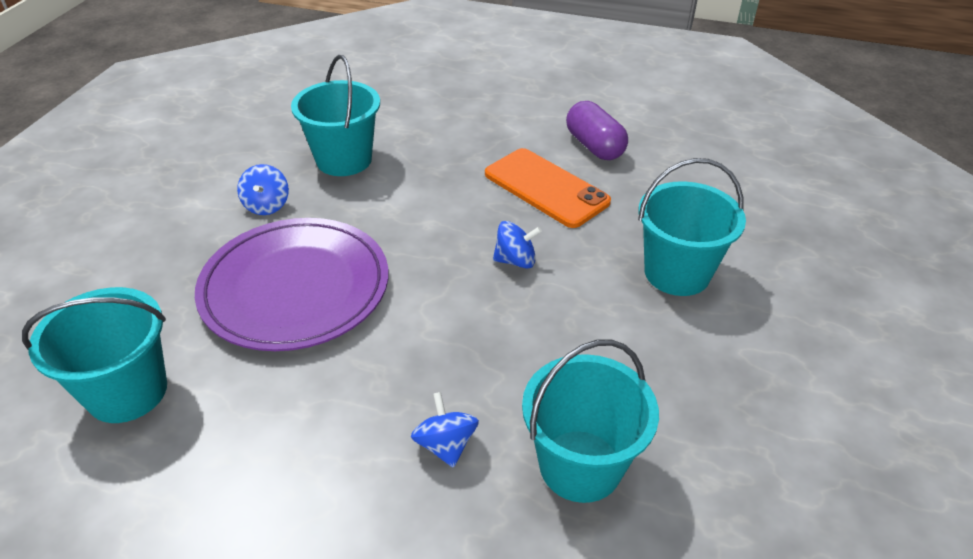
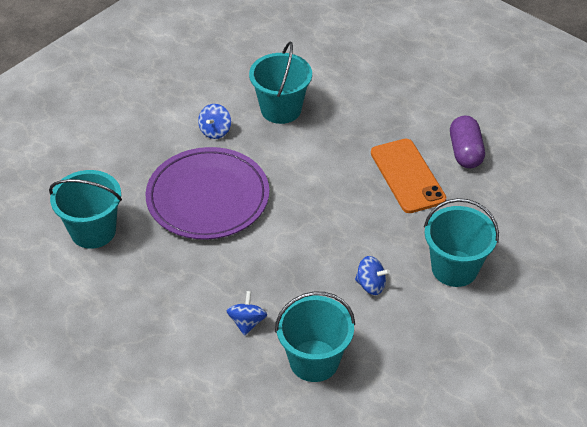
camera: 25 degrees right, 5 degrees up
(515, 260) = (353, 224): blue spinning top -> blue spinning top (371, 285)

